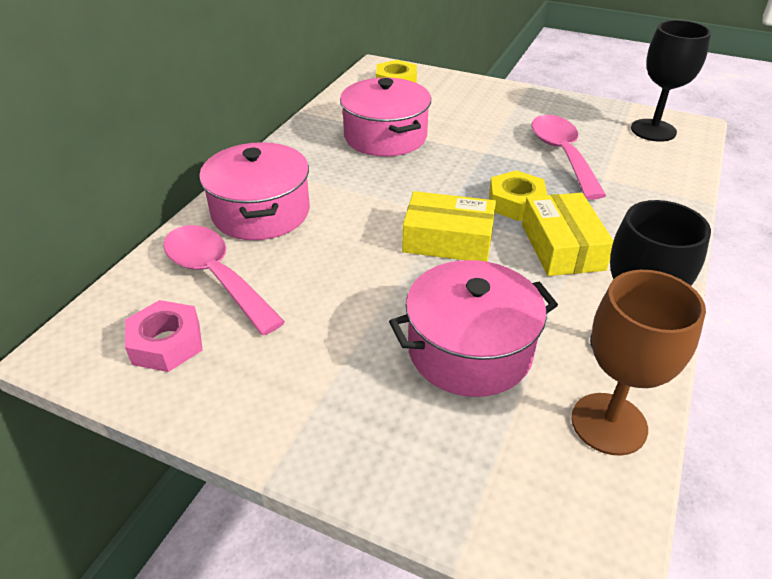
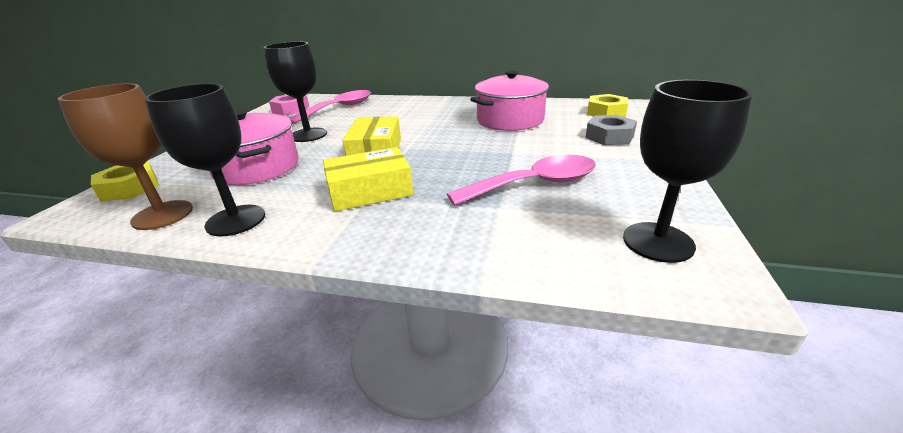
camera: 80 degrees right, 10 degrees down
(261, 212) = (398, 107): pink pot -> none
(347, 306) = (308, 135): none -> black goblet
(465, 99) = (609, 136): none -> grey nut
(516, 203) = (432, 169): yellow nut -> yellow nut (129, 188)

